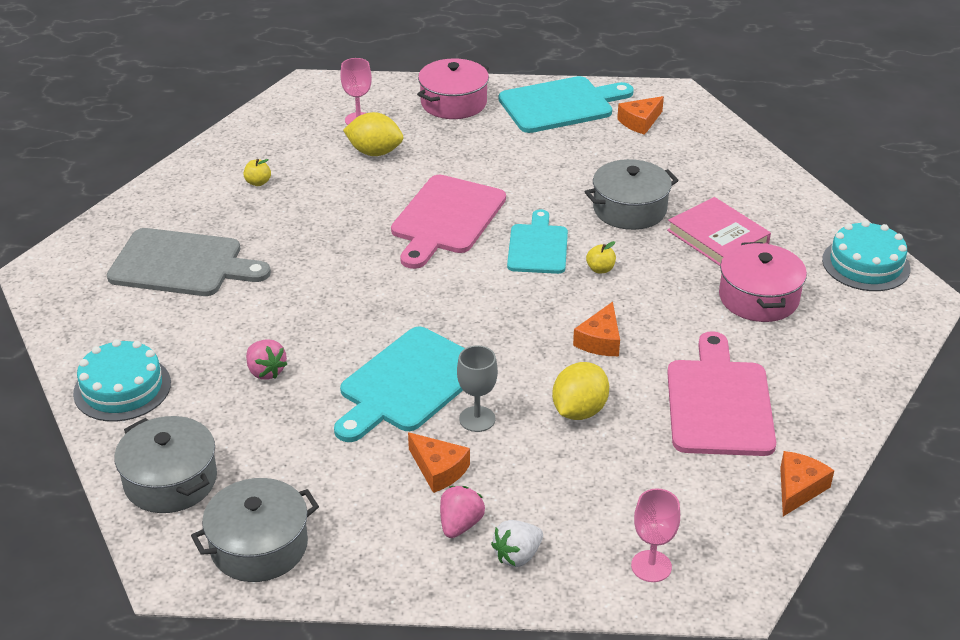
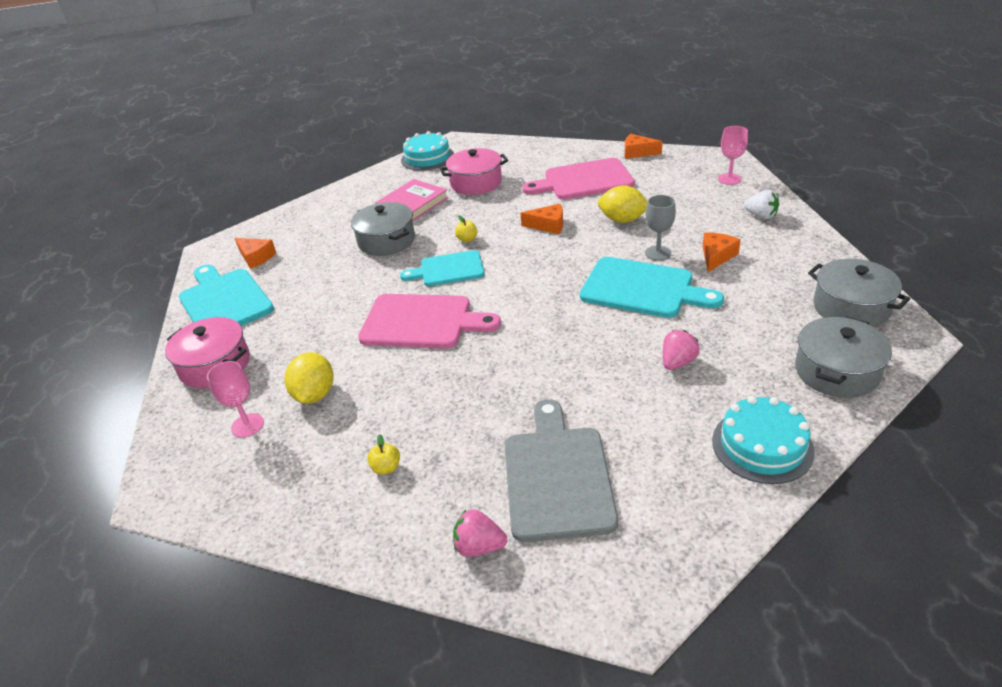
camera: 100 degrees left, 0 degrees up
(460, 525) = (755, 238): pink strawberry -> pink strawberry (479, 546)

